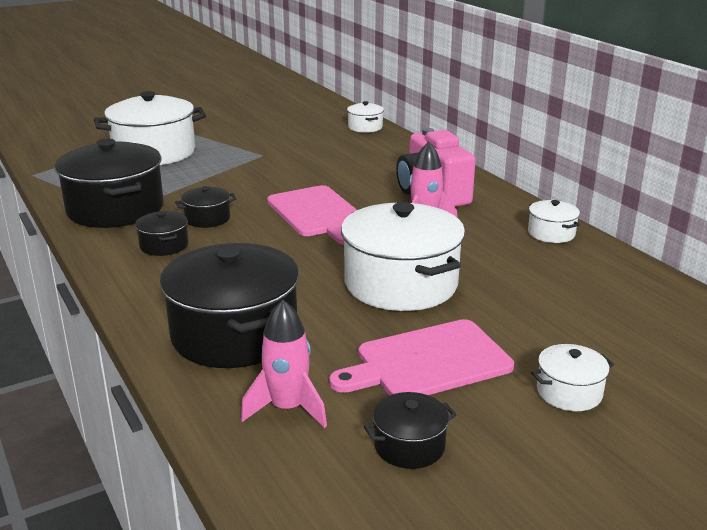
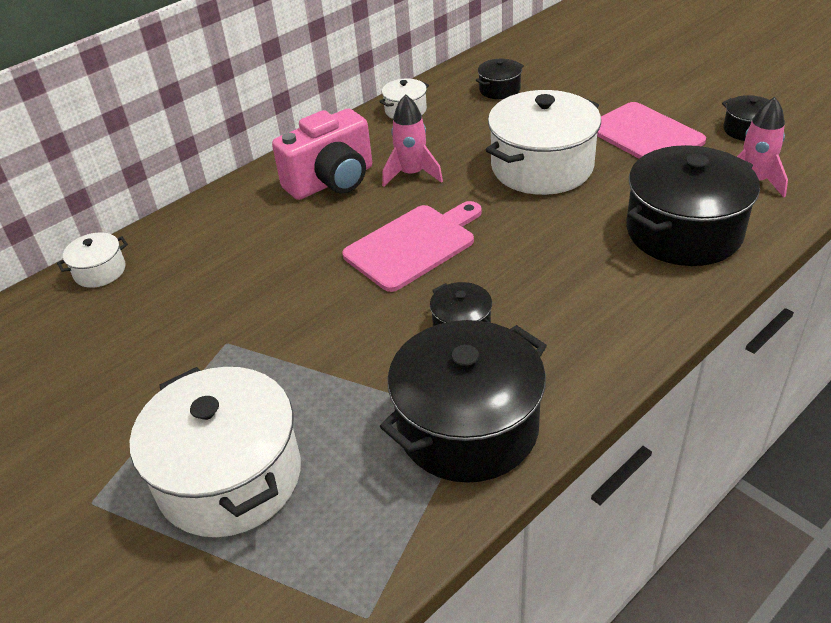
camera: 100 degrees left, 15 degrees up
(164, 245) = (548, 337): black pot -> black pot (499, 89)
(569, 392) = (643, 86): white pot -> none

